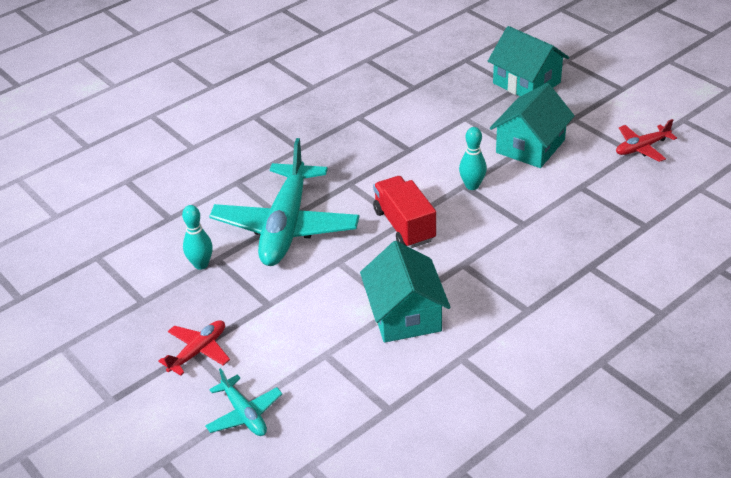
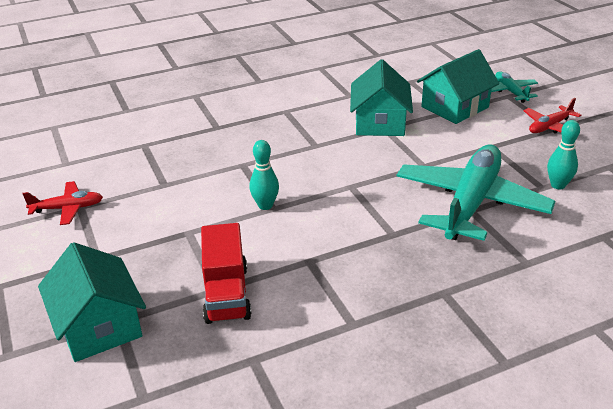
camera: 165 degrees left, 5 degrees down
(404, 226) = (352, 182): red truck -> red truck (226, 294)
(530, 146) = (174, 234): turquoise house -> turquoise house (455, 107)

